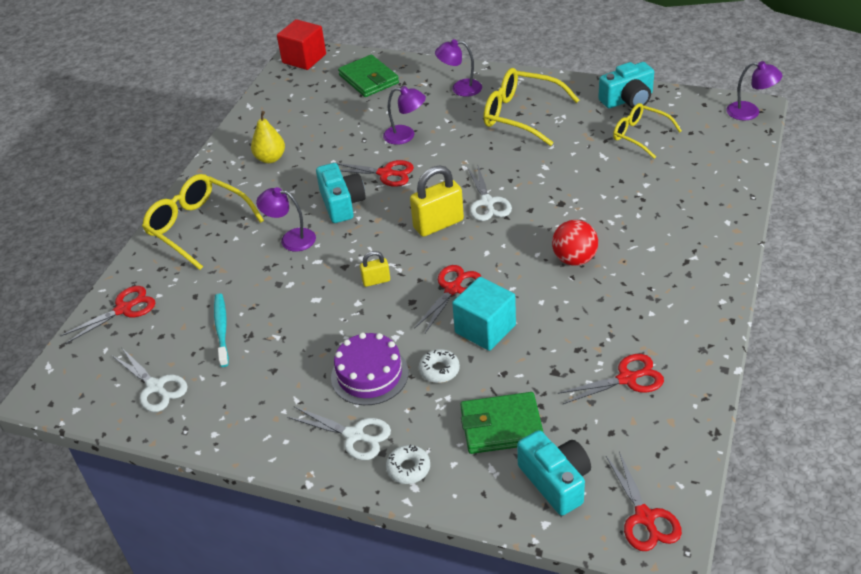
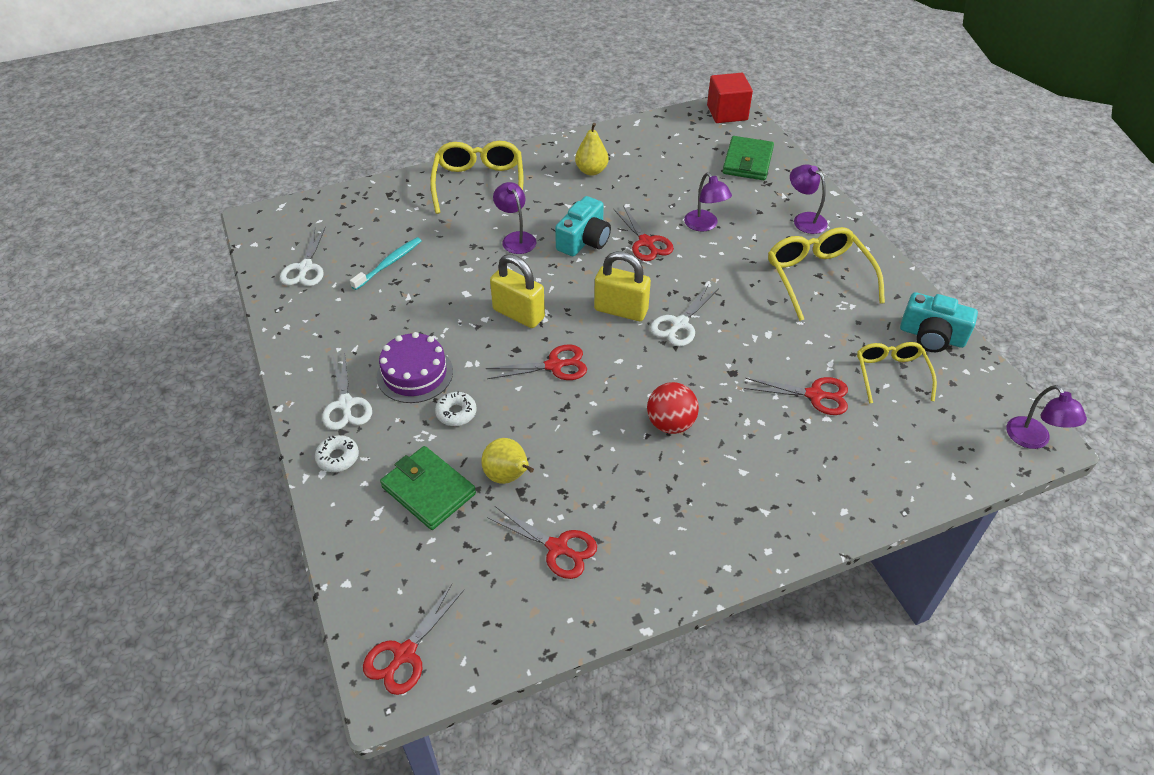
camera: 45 degrees right, 5 degrees up
(124, 309) = (363, 203): red scissors -> red scissors (815, 395)
(376, 281) = (518, 314): yellow padlock -> yellow padlock, size x1.89
(485, 329) = (528, 414): turquoise cube -> none
(534, 372) = (508, 476): none -> yellow pear
(556, 481) = (397, 564): turquoise camera -> none

